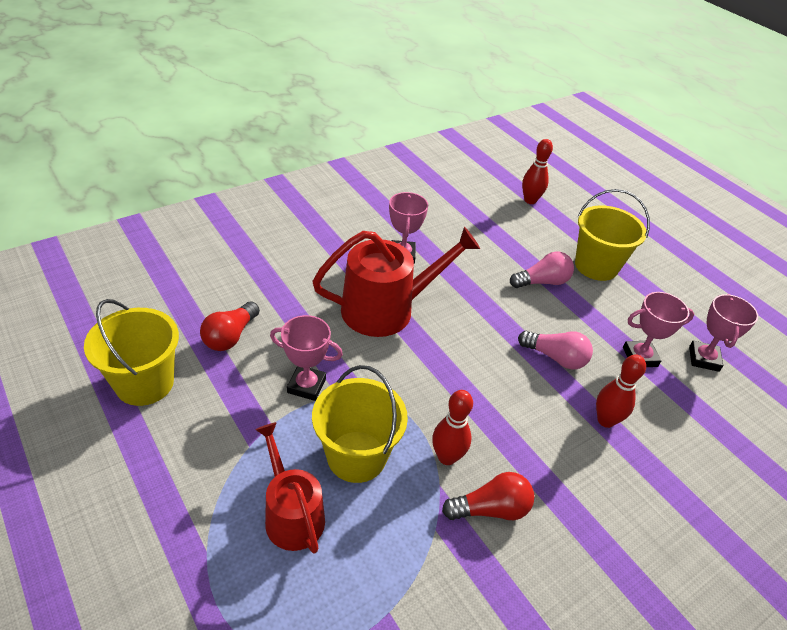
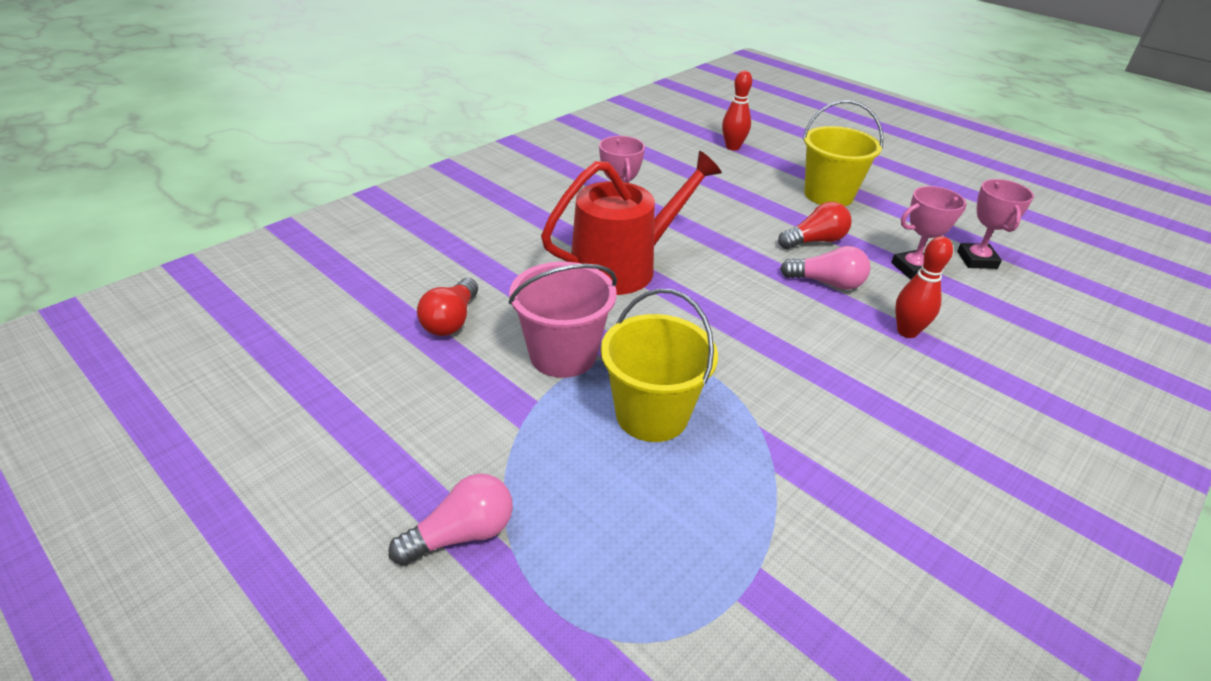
camera: 10 degrees left, 5 degrees down
(144, 383) = (363, 385): yellow bucket -> none
(291, 514) = (601, 488): red watering can -> none
(306, 386) = (563, 355): pink trophy -> pink bucket
(447, 457) = (754, 396): red bowling pin -> none
(490, 509) = (826, 438): red light bulb -> red light bulb (814, 241)
(542, 282) = (780, 217): pink light bulb -> pink light bulb (462, 534)

